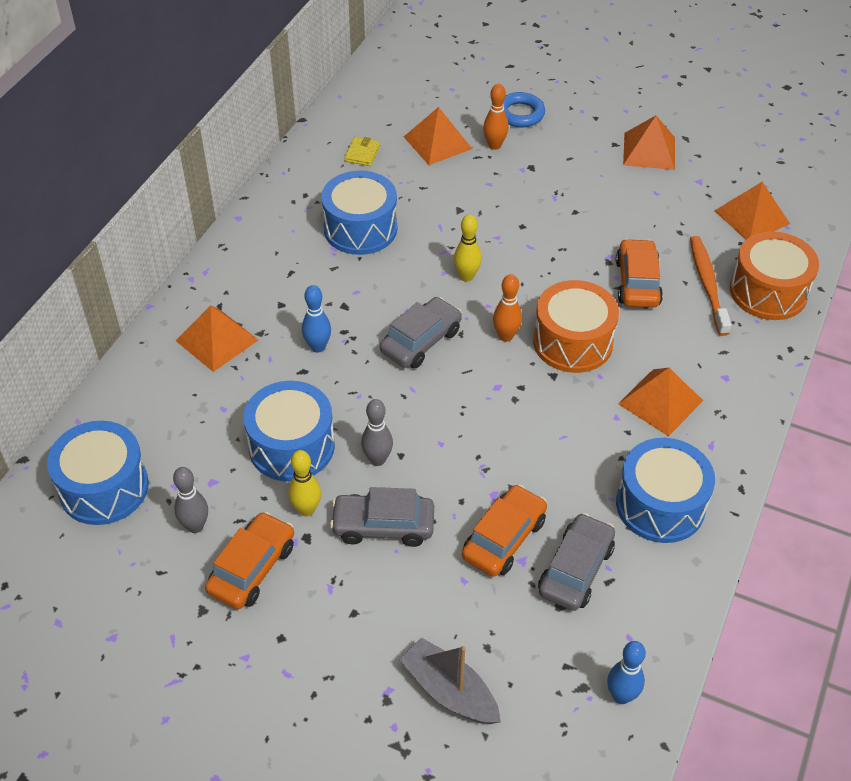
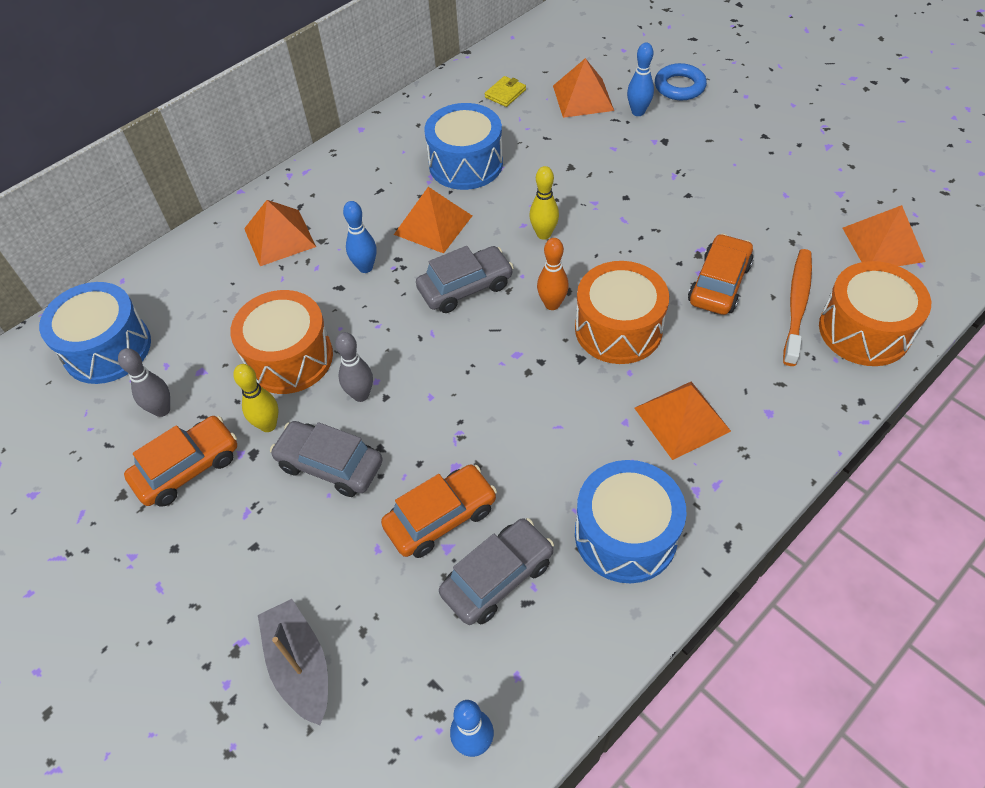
camera: 25 degrees right, 5 degrees up
(291, 446) = (289, 358): blue drum -> orange drum
(494, 145) = (638, 112): orange bowling pin -> blue bowling pin
(649, 151) = (798, 150): orange pyramid -> orange pyramid (433, 225)

